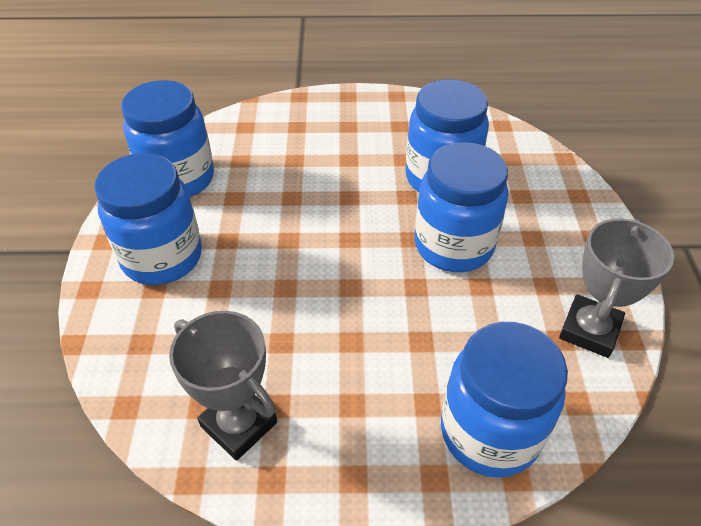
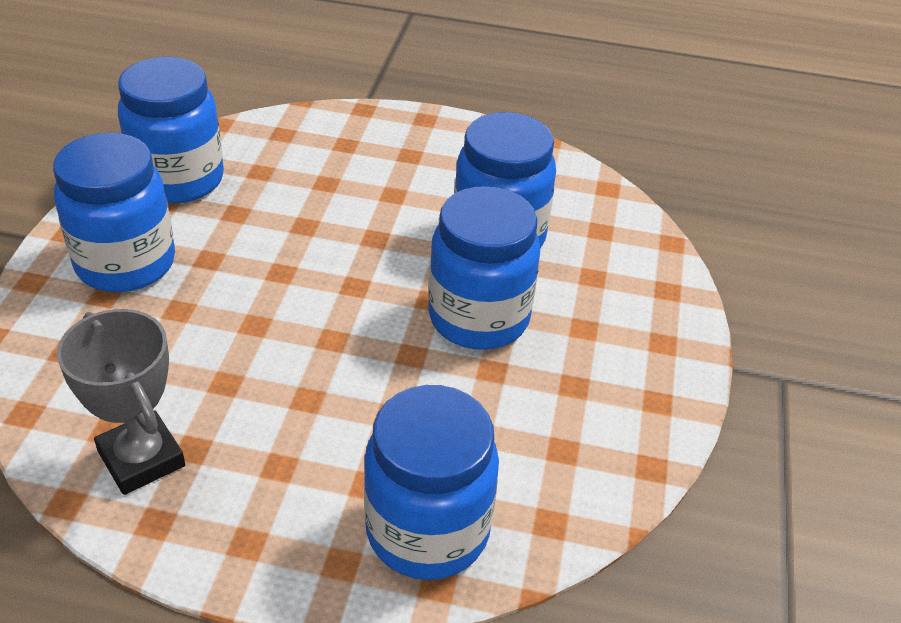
camera: 10 degrees right, 5 degrees down
(589, 330) = (604, 447): grey trophy -> none

